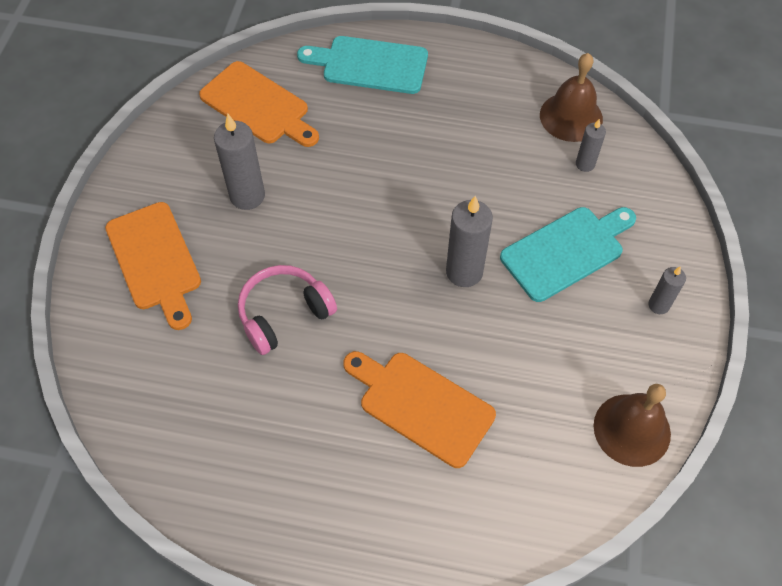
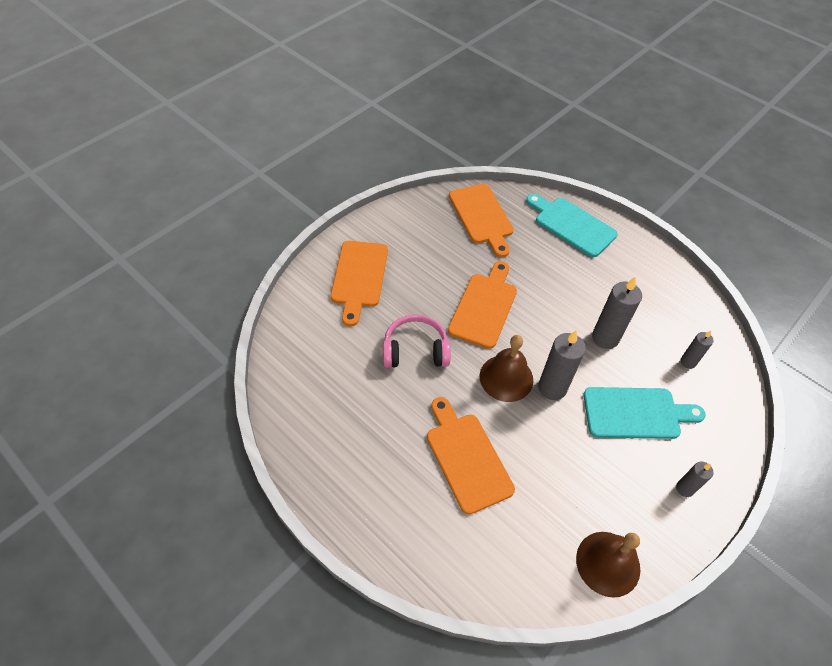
camera: 30 degrees right, 5 degrees down
(247, 196) = (439, 267): grey candle -> grey candle (605, 338)
(331, 217) = (484, 307): none -> orange cutting board
(571, 117) = (697, 325): brown bell -> brown bell (506, 378)

